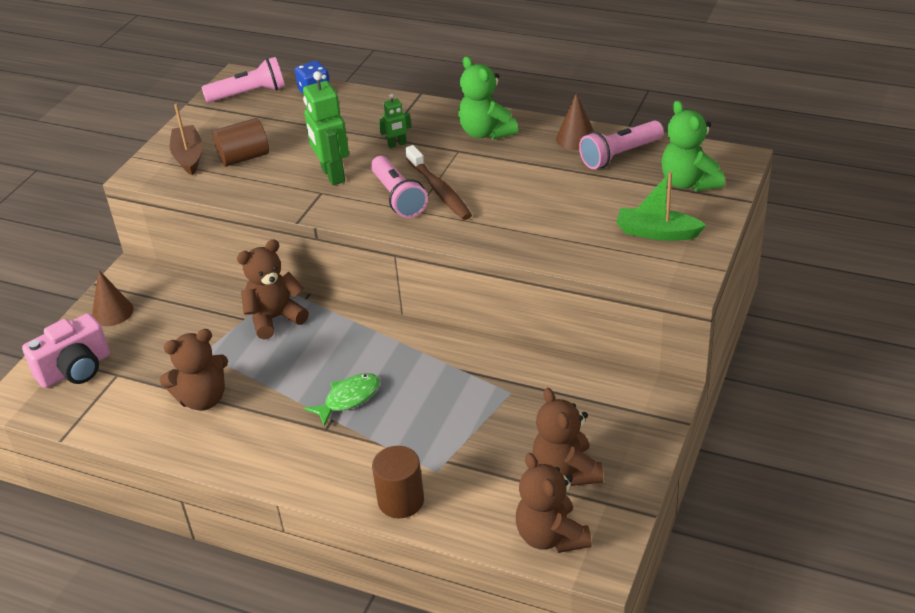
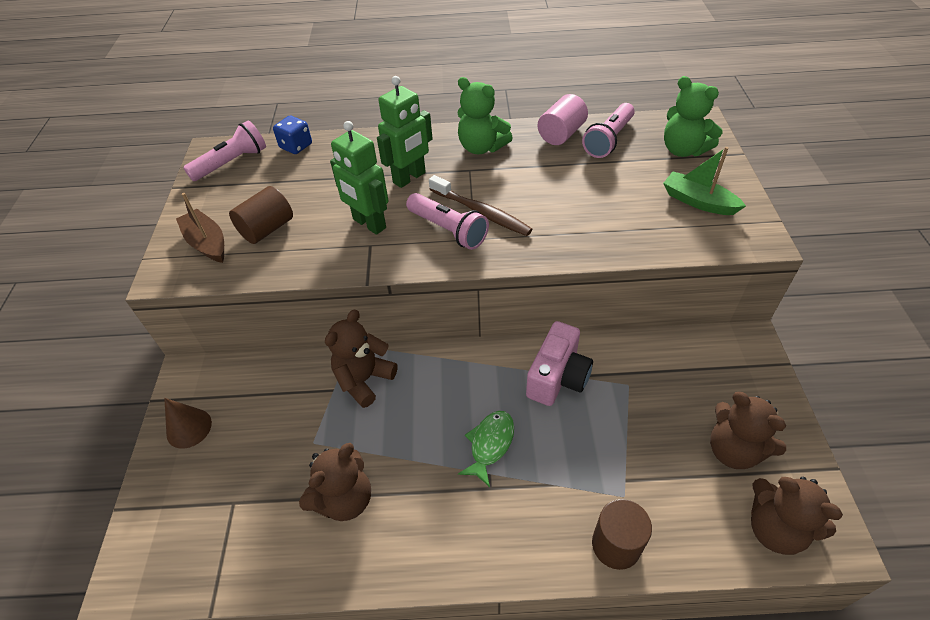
camera: 25 degrees left, 10 degrees up
(75, 369) = (181, 514): pink camera -> pink camera (557, 377)
(397, 144) = (409, 178): green robot -> green robot, size x1.96
(576, 138) = (561, 134): brown cone -> pink cylinder
(657, 233) = (698, 201): green boat -> green boat turned 45 degrees clockwise

